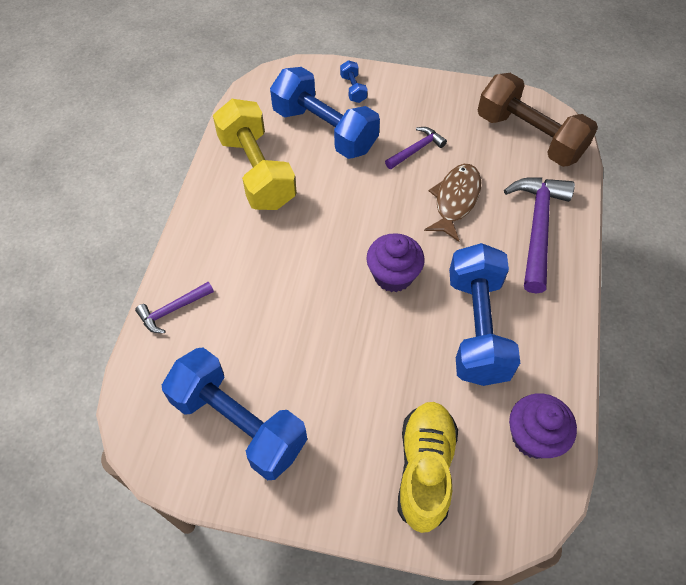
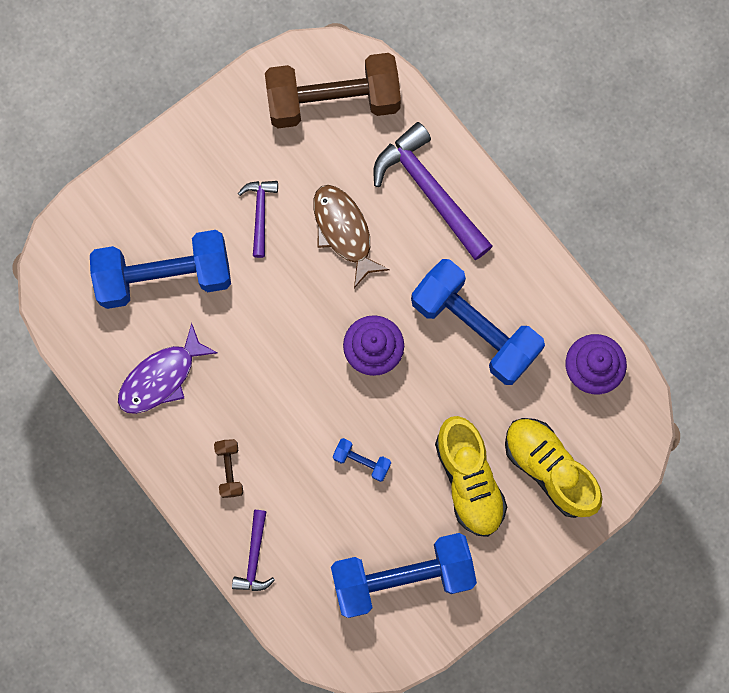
camera: 50 degrees left, 20 degrees up
(226, 250) = (229, 470): none -> brown dumbbell
(257, 171) = (161, 377): yellow dumbbell -> purple fish
(353, 89) = (135, 206): blue dumbbell -> blue dumbbell (361, 461)
(359, 413) = (469, 480): none -> yellow shoe

